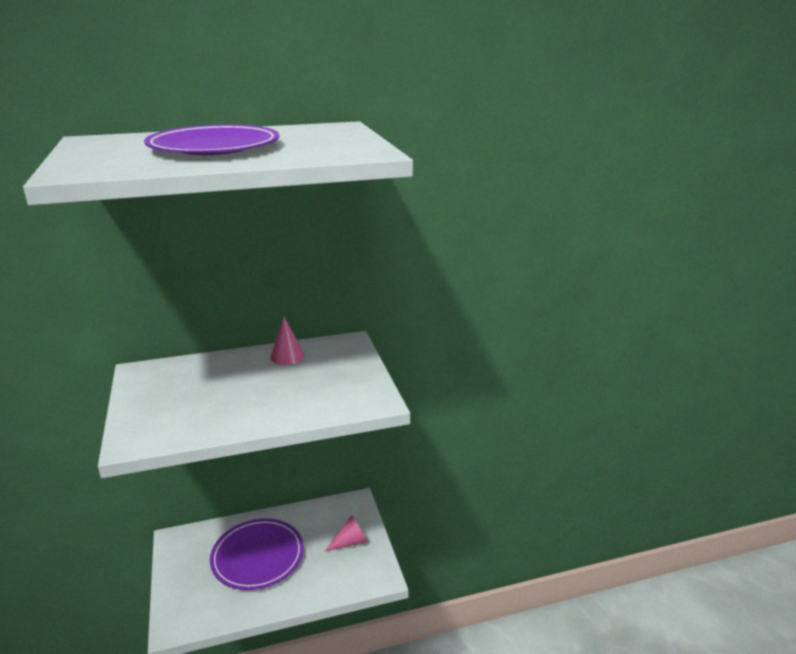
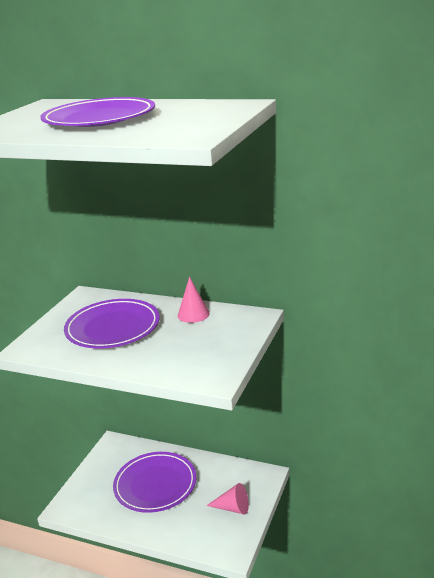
camera: 40 degrees right, 0 degrees up
(215, 391) = (113, 328): none -> purple plate

